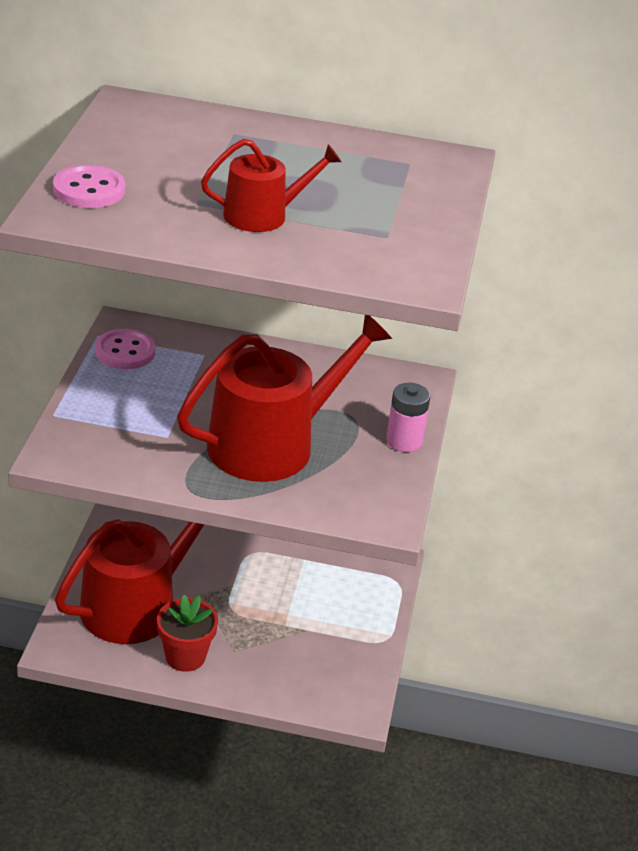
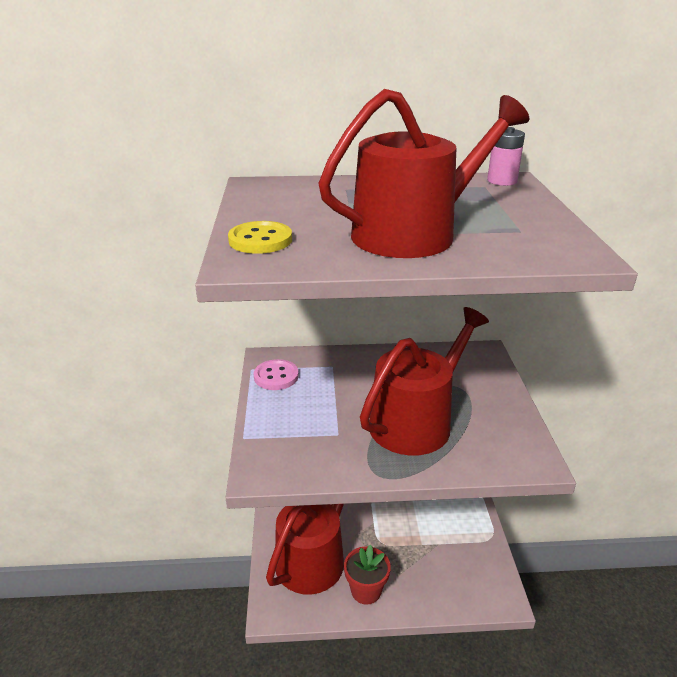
camera: 10 degrees left, 5 degrees down
(89, 190) = (260, 240): pink button -> yellow button
(263, 215) = (414, 233): red watering can -> red watering can, size x1.89
(404, 441) = (504, 396): pink battery -> pink battery (502, 181)

